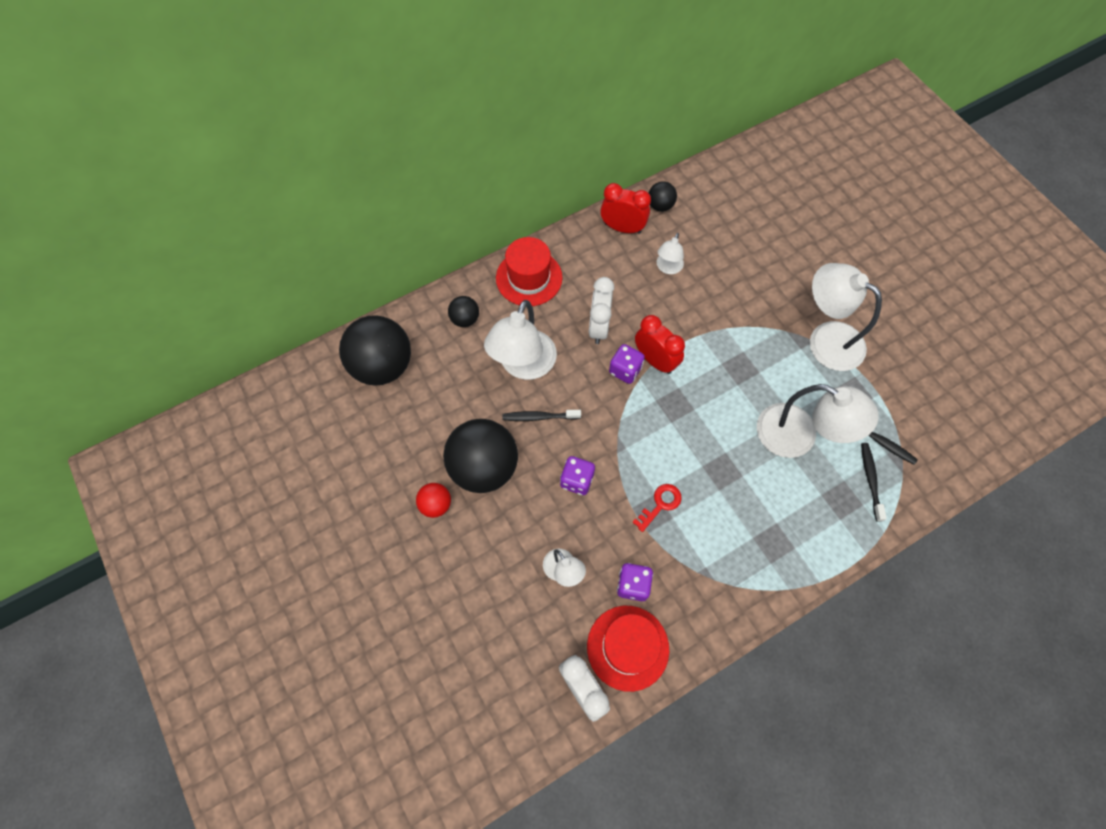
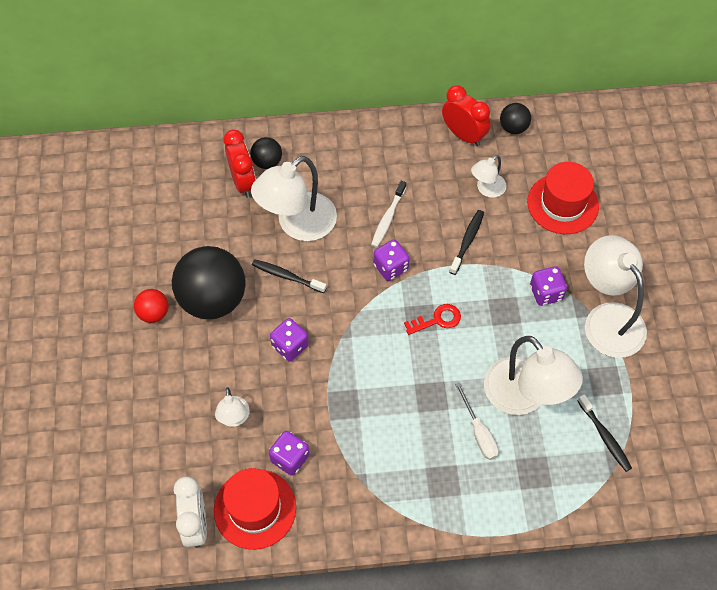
camera: 25 degrees right, 5 degrees down
(383, 366) = (171, 174): black ball -> none
(529, 278) = (347, 147): red hat -> red hat (562, 204)
(599, 327) = (388, 218): white clock -> white toothbrush
(655, 360) = (424, 270): red clock -> red clock (243, 182)
(660, 504) = (355, 400): red key -> red key (437, 320)
(765, 338) = (546, 293): none -> purple dice
(779, 485) = (478, 432): none -> white screwdriver
(870, 480) = (573, 467): black toothbrush -> black toothbrush (467, 241)

